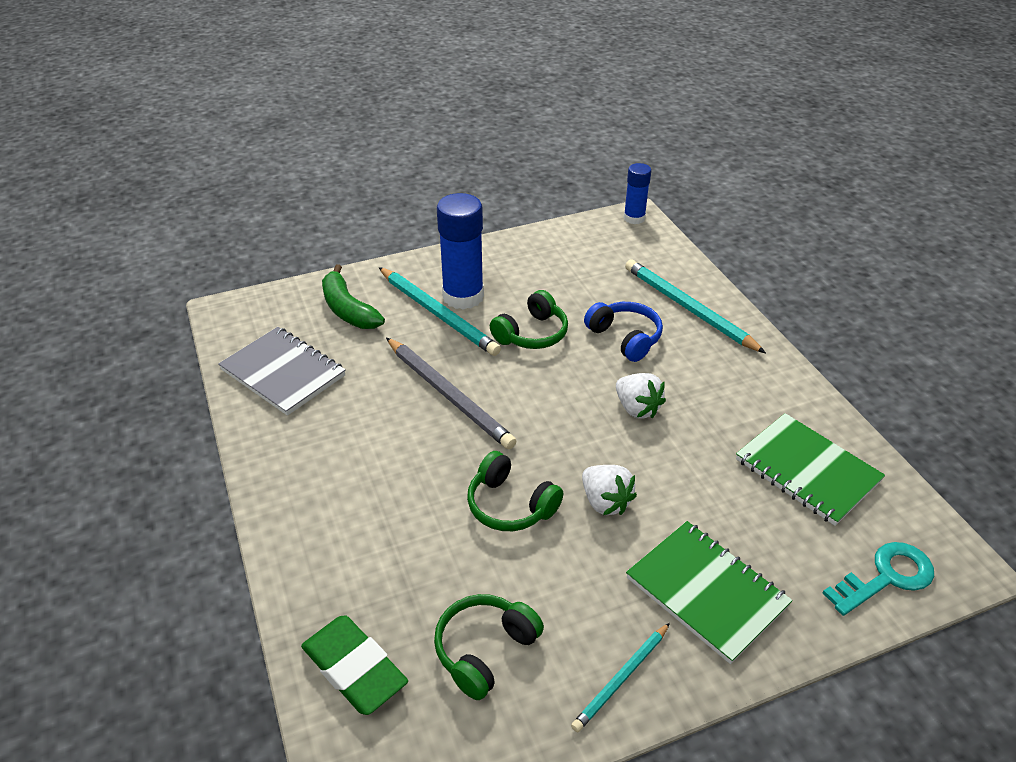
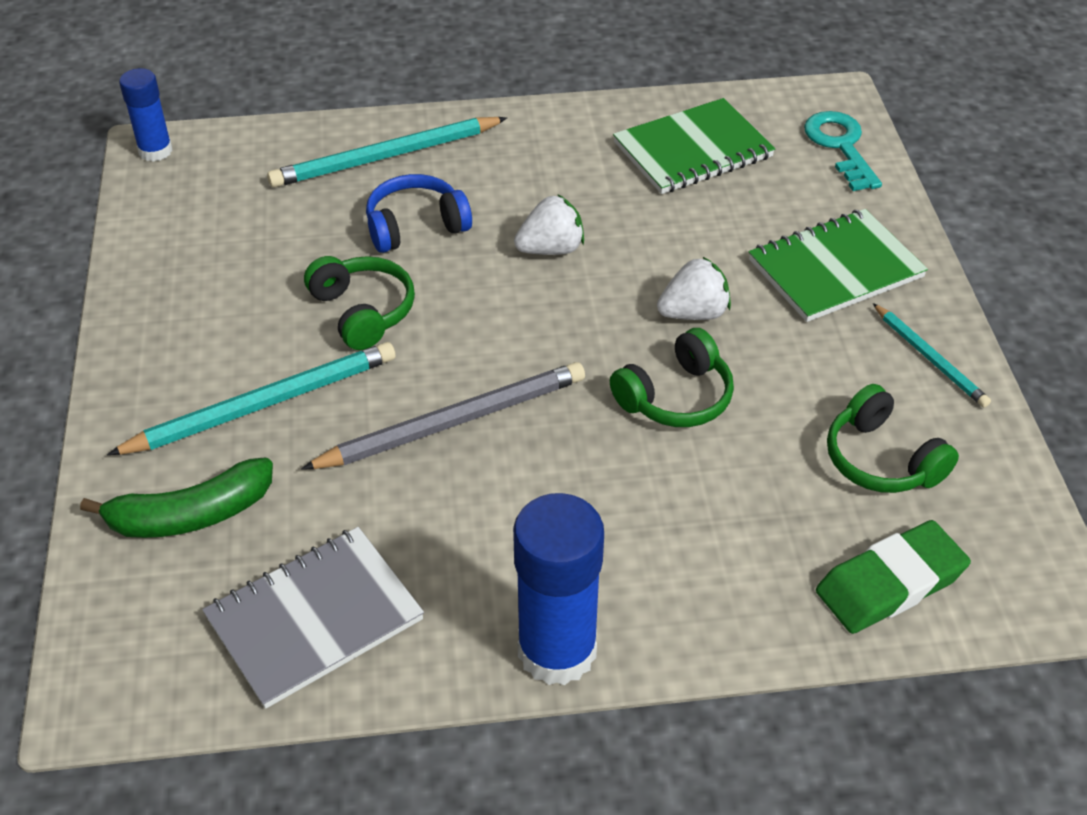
camera: 75 degrees left, 5 degrees up
(463, 296) = (236, 368): blue glue stick -> blue glue stick (557, 651)

